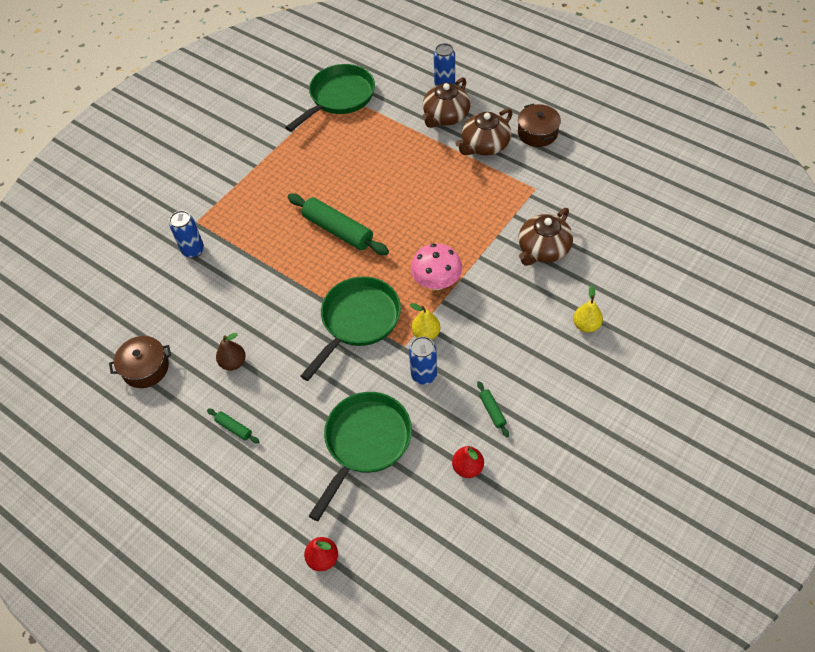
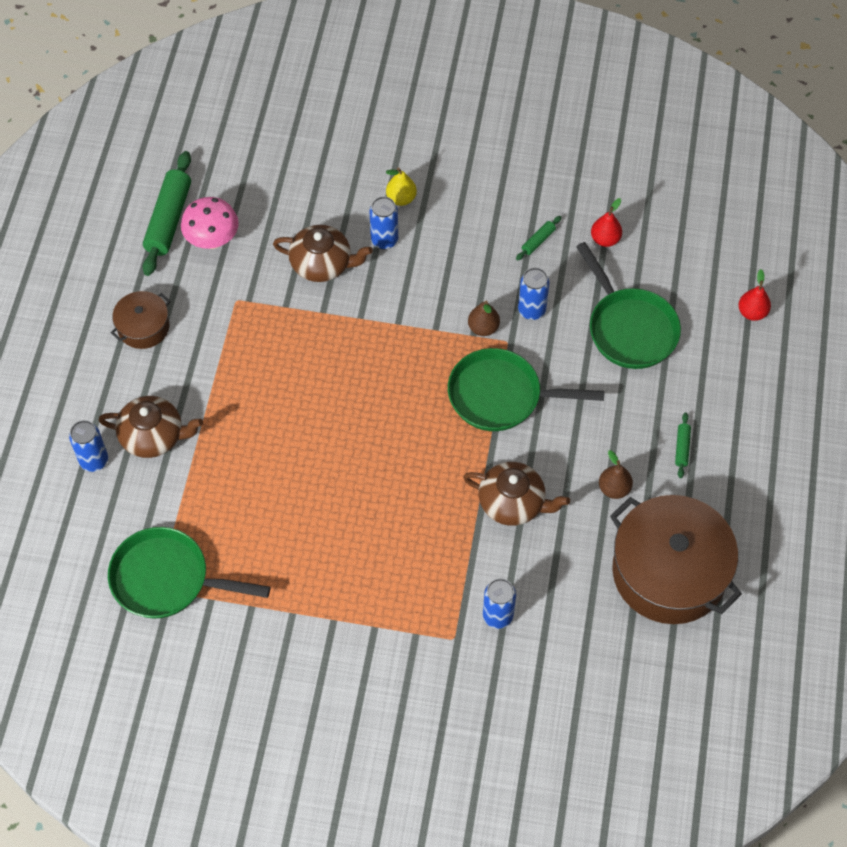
camera: 120 degrees left, 5 degrees up
(145, 368) = (669, 572): brown pot -> brown pot, size x2.04
(338, 230) = (391, 472): green rolling pin -> green rolling pin (169, 219)
(365, 442) = (629, 328): green pan -> green pan turned 120 degrees counterclockwise
(426, 334) = (483, 328): yellow pear -> brown pear
(436, 282) = (414, 344): pink mushroom -> pink mushroom (212, 240)
(484, 145) = (188, 374): brown teapot -> brown teapot (513, 503)
(547, 298) = (384, 240): none -> blue can

